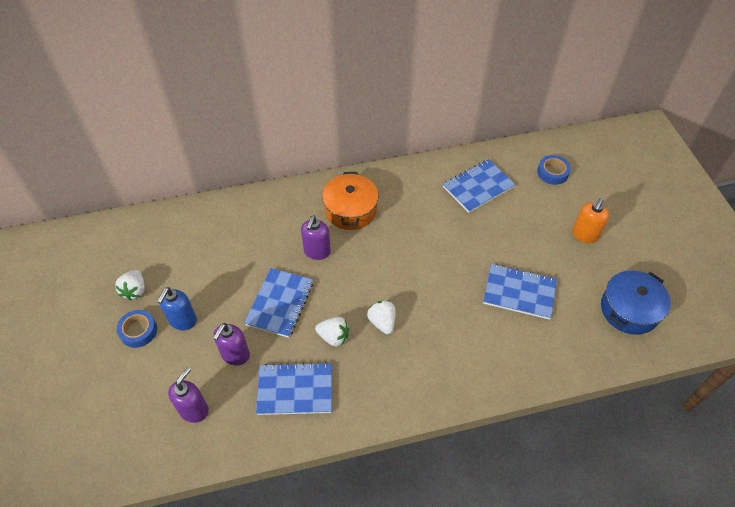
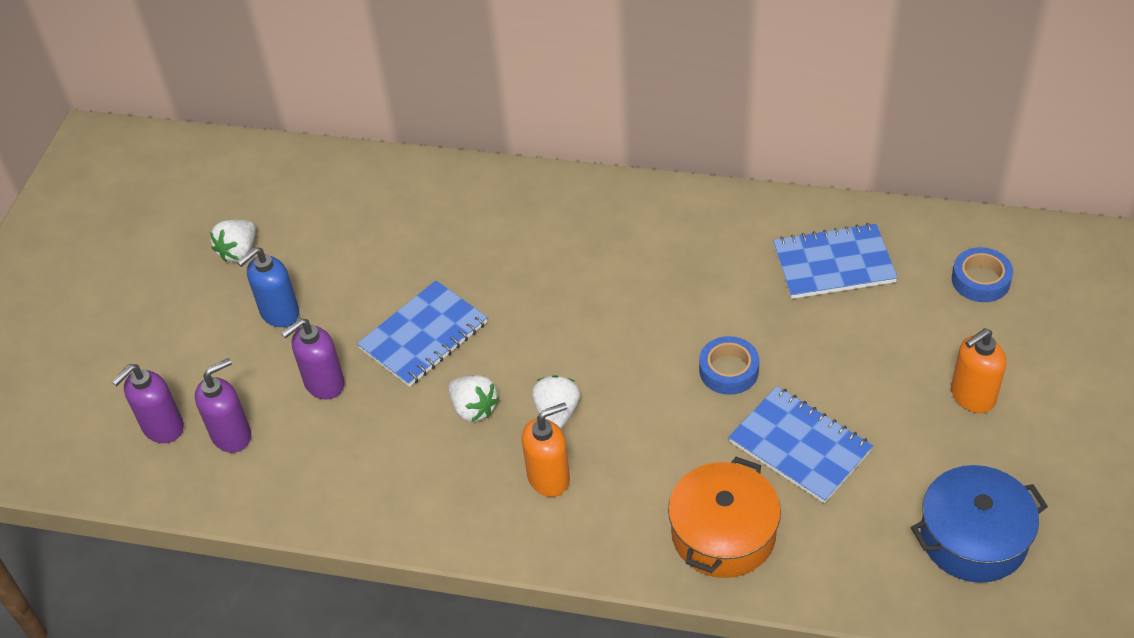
camera: 30 degrees right, 5 degrees down
(138, 331) = (216, 307): blue tape -> blue tape (728, 370)
(295, 390) = (378, 460): blue notebook -> none
(317, 252) = (518, 281): purple soap dispenser -> purple soap dispenser (163, 428)
(350, 210) = (604, 235): orange pot -> orange pot (723, 533)
(399, 362) = (549, 478): none -> orange soap dispenser

